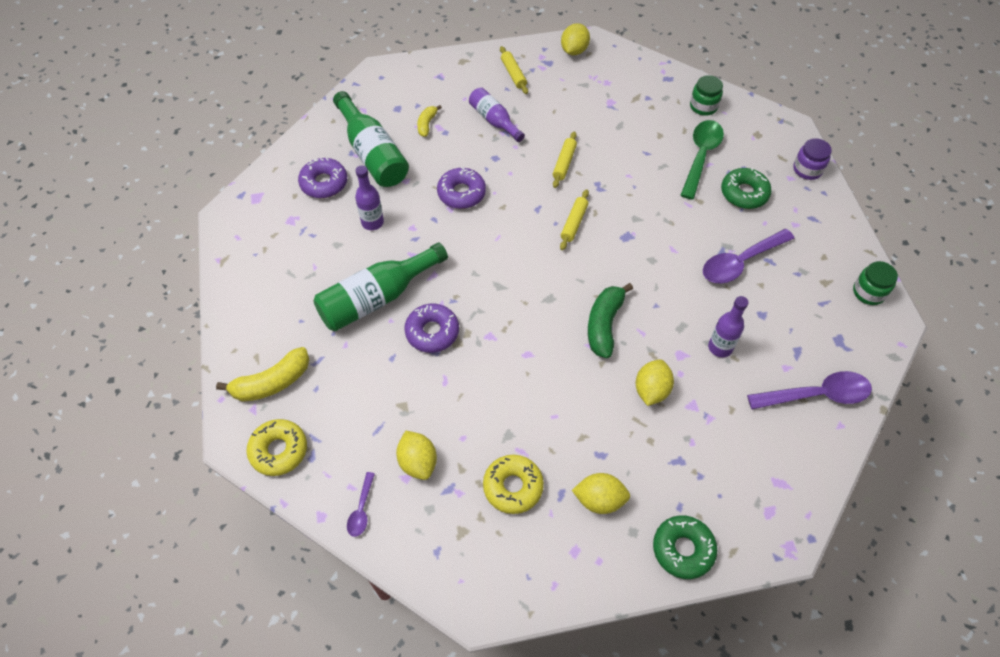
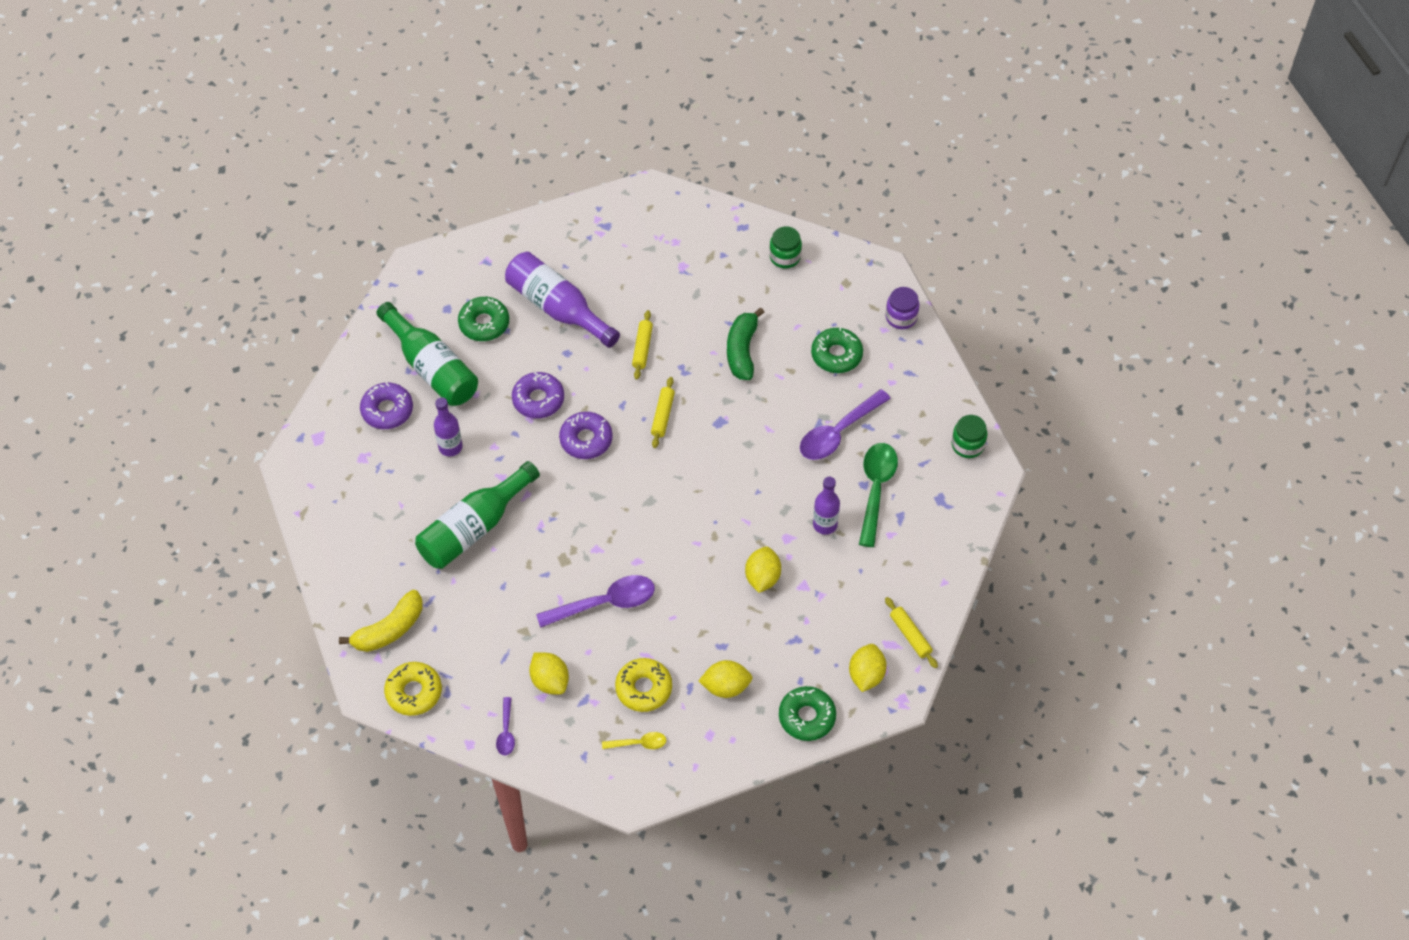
camera: 10 degrees left, 0 degrees up
(427, 124) = (484, 323): yellow banana -> green donut
(432, 332) = (538, 554): purple donut -> purple donut (586, 440)
(494, 120) = (558, 308): purple bottle -> purple bottle, size x1.67
(498, 547) = (639, 743): none -> yellow spoon
(513, 74) = (569, 246): yellow rolling pin -> yellow rolling pin (910, 635)
(574, 51) = (633, 206): yellow lemon -> yellow lemon (866, 675)
(604, 325) = (708, 520): green banana -> green banana (742, 351)
(701, 156) = (787, 318): green spoon -> green spoon (876, 489)
(817, 395) = (920, 556): purple spoon -> purple spoon (605, 603)

